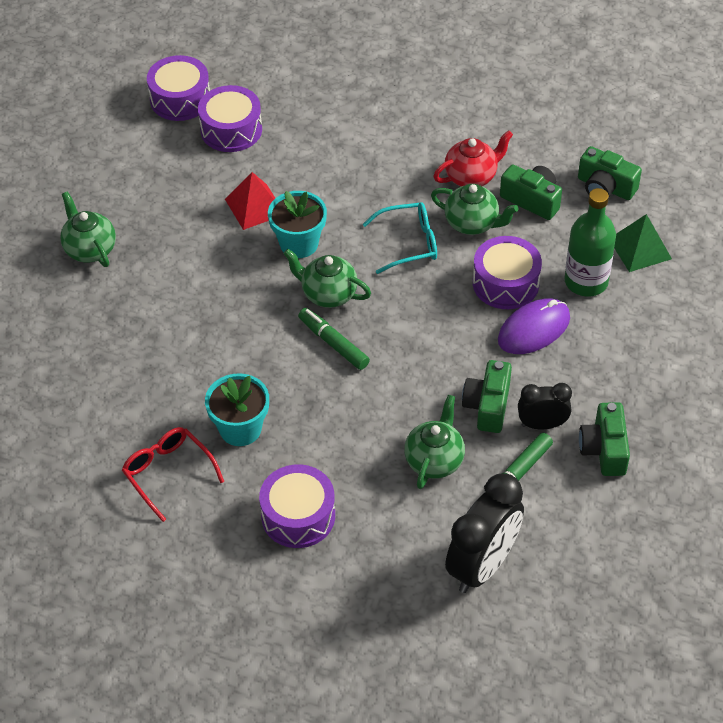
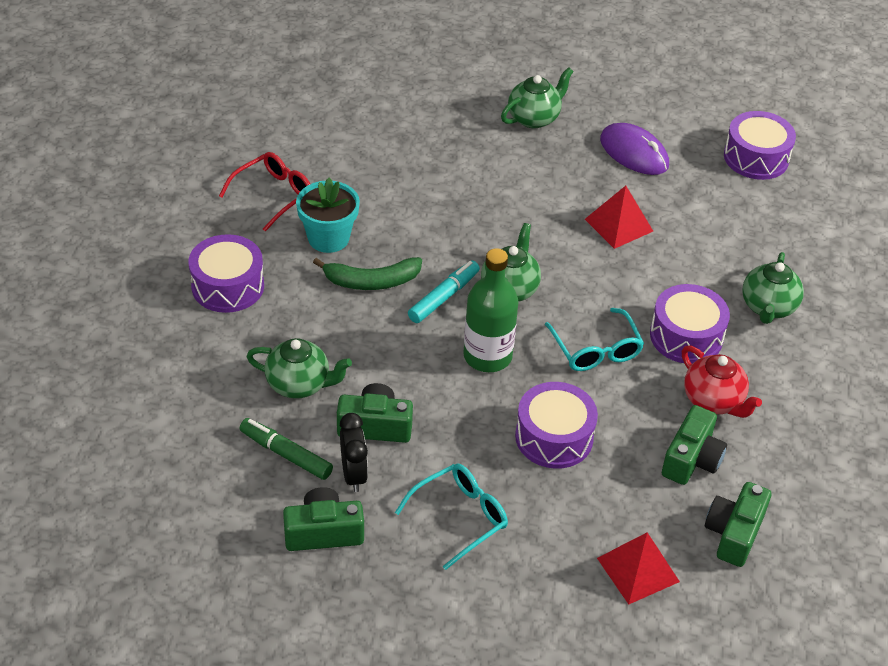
camera: 80 degrees right, 5 degrees down
(231, 130) = (724, 198): purple drum -> purple drum (686, 336)
(299, 243) = (575, 262): turquoise flower pot -> none
(306, 397) = (371, 281): none -> green banana
(333, 343) = (444, 297): green marker -> turquoise marker
(472, 223) = (639, 404): green teapot -> green teapot (768, 307)
(482, 566) = (169, 428): black clock -> none
(534, 329) = (489, 464): purple mouse -> purple mouse (634, 153)
(586, 281) = (572, 514): green bottle -> green bottle (487, 356)
(589, 354) = (460, 517): none -> turquoise glasses
(639, 248) = (638, 569): green pyramid -> red pyramid

